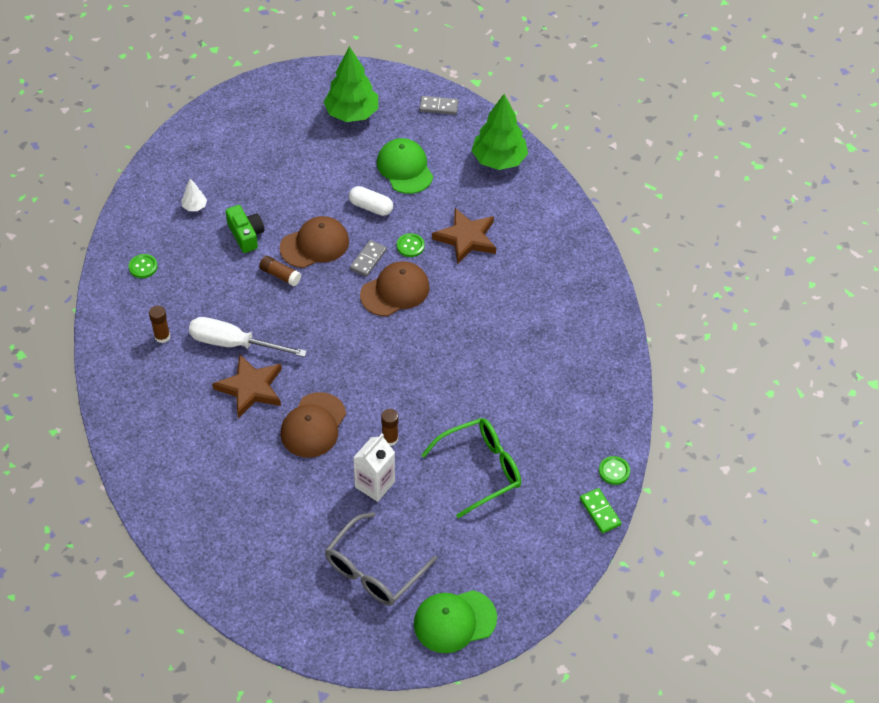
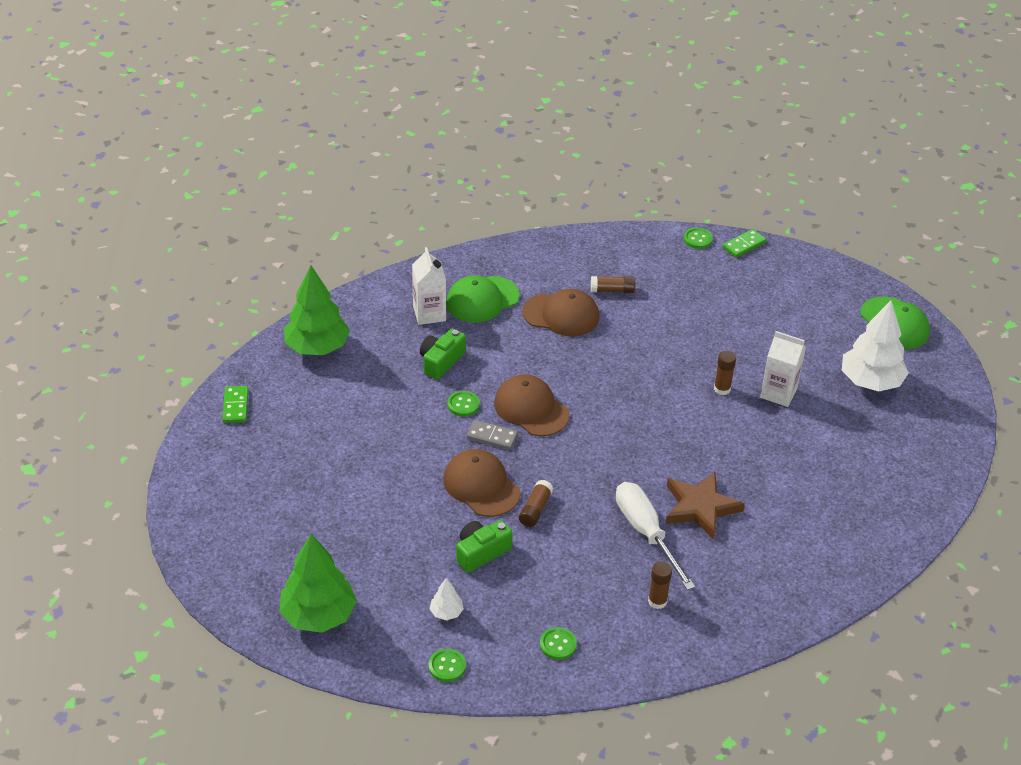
camera: 100 degrees left, 10 degrees down
(146, 201) = (447, 666): none -> green button
(234, 344) = (646, 533): white screwdriver -> white screwdriver turned 150 degrees clockwise
(313, 425) = (728, 448): brown cap -> brown cap (561, 315)
(352, 113) = (257, 484): green tree -> green tree (318, 615)
(371, 207) = (411, 445): white capsule -> none
(373, 570) = (870, 382): grey glasses -> white tree
(405, 168) = (344, 424): green cap -> green cap (482, 300)
(439, 107) = (236, 406): grey domino -> green domino
(466, 238) = (441, 361): brown star -> green camera
(481, 469) = (730, 322): green glasses -> none
(530, 238) = (429, 314): none -> white carton
(543, 380) = (612, 290): none -> brown glue stick

